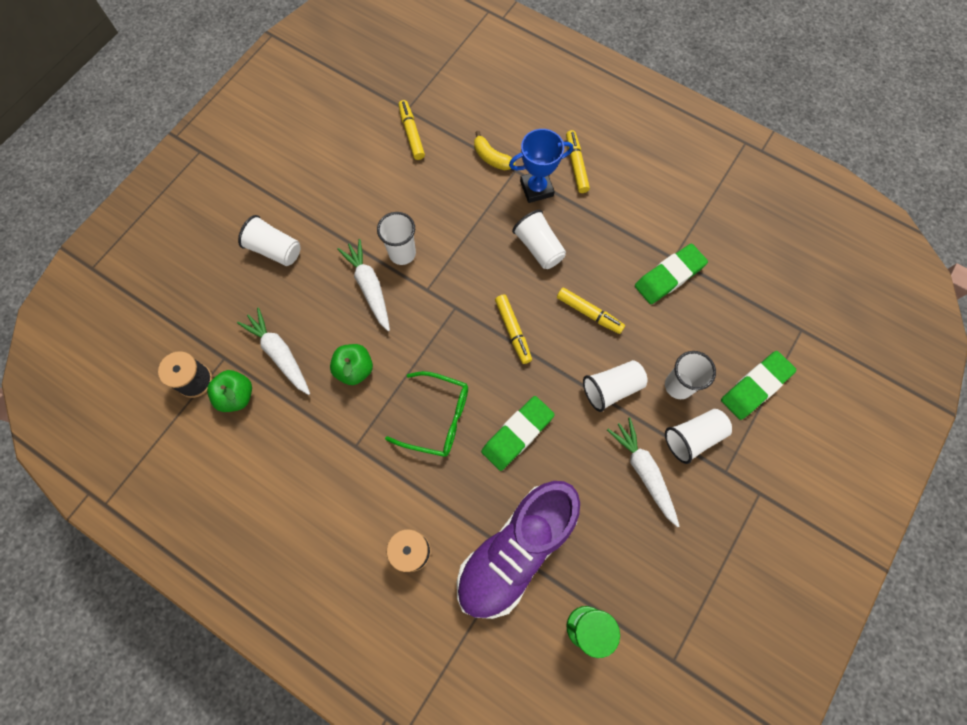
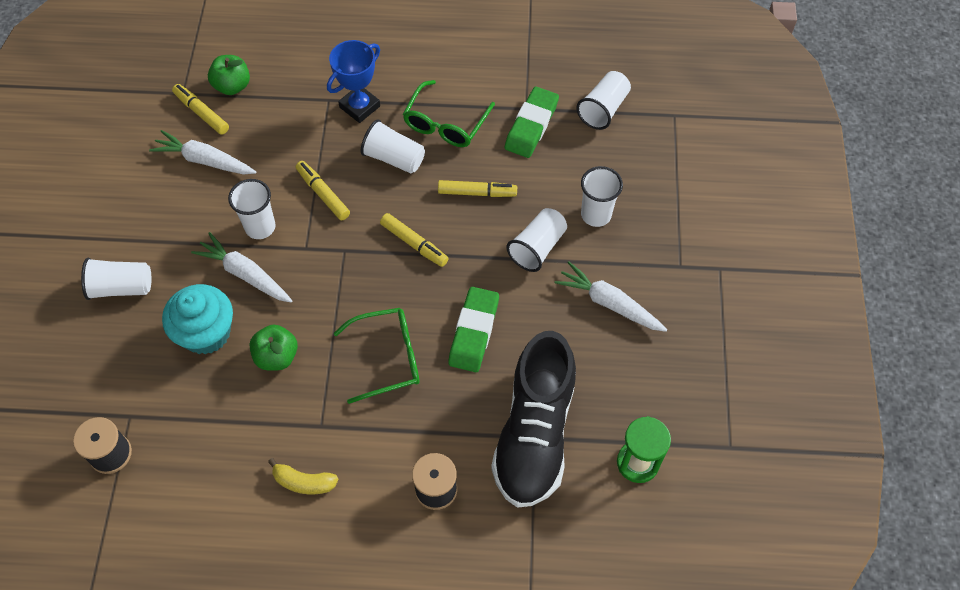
camera: 30 degrees left, 10 degrees down
(236, 396) = (166, 444): green apple -> green apple (232, 86)
(279, 354) = (188, 382): white carrot -> white carrot (204, 160)
(314, 321) = (206, 333): none -> turquoise cupcake
(491, 158) = (298, 99): yellow banana -> yellow banana (304, 482)
(516, 550) = (534, 433): purple shoe -> black shoe
(576, 165) = (385, 68): yellow marker -> yellow marker (323, 194)
(598, 238) = (445, 123): none -> green glasses
(693, 437) = (635, 252): white cup -> white cup (603, 109)
(755, 386) = (663, 181): green eraser -> none

